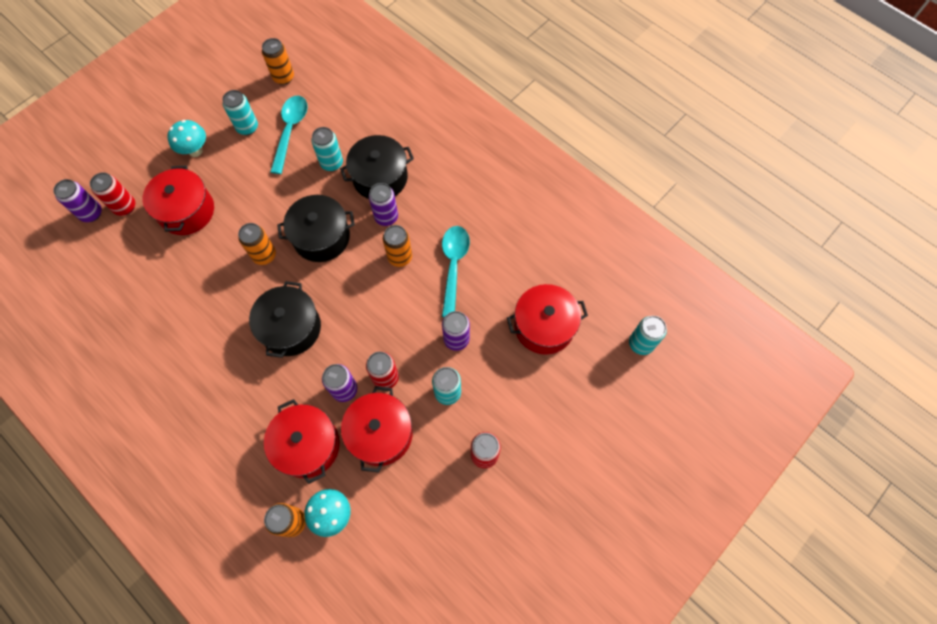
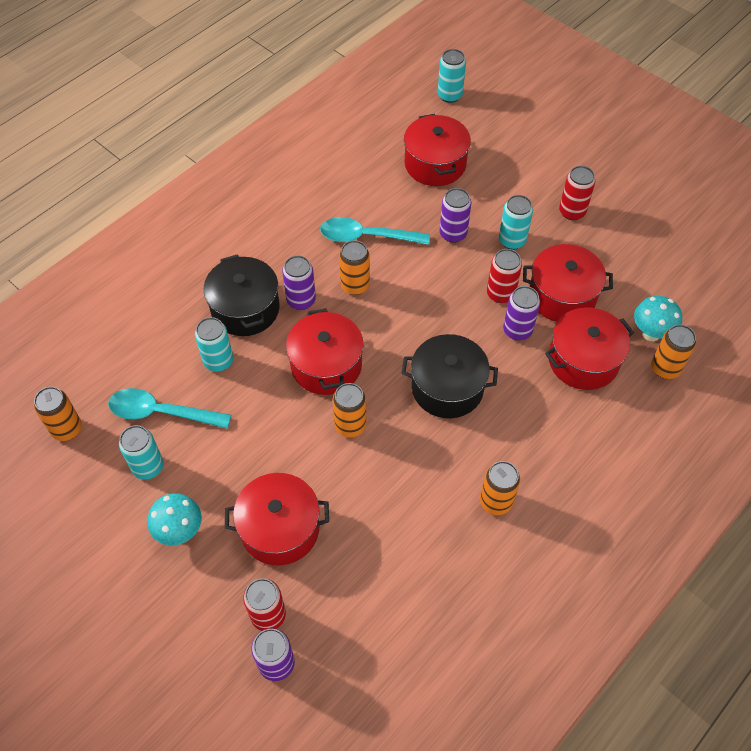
camera: 90 degrees left, 10 degrees down
(183, 360) = (496, 501): none -> orange can
(321, 237) = (326, 365): black pot -> red pot

